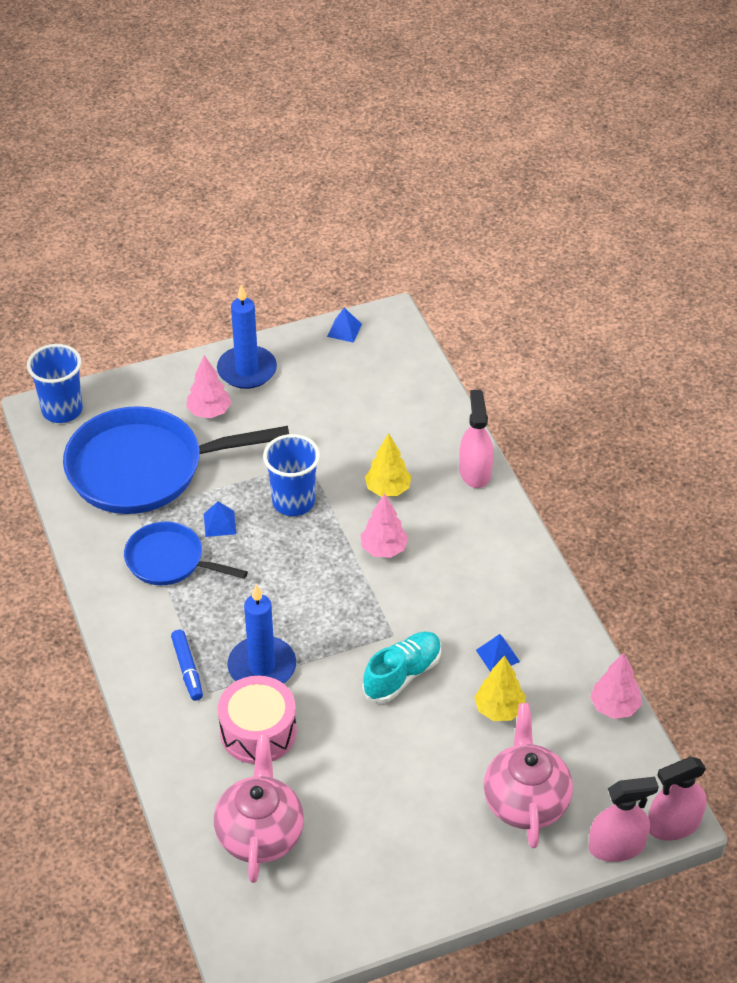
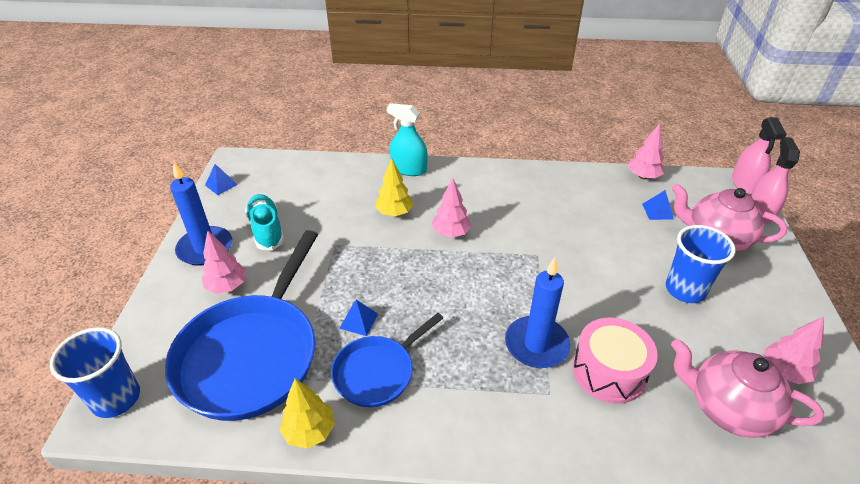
camera: 65 degrees left, 5 degrees down
(187, 669) = (516, 401): blue marker -> none
(293, 502) = (368, 266): blue cup -> blue cup (685, 290)
(333, 879) = (784, 371): none -> pink tree
(402, 675) = (579, 262): turquoise shoe -> turquoise shoe (266, 230)
(475, 471) = (409, 169): pink spray bottle -> turquoise spray bottle
(497, 655) = (580, 211): blue pyramid -> blue pyramid (657, 211)
(499, 710) = (629, 225): yellow tree -> yellow tree (310, 431)

